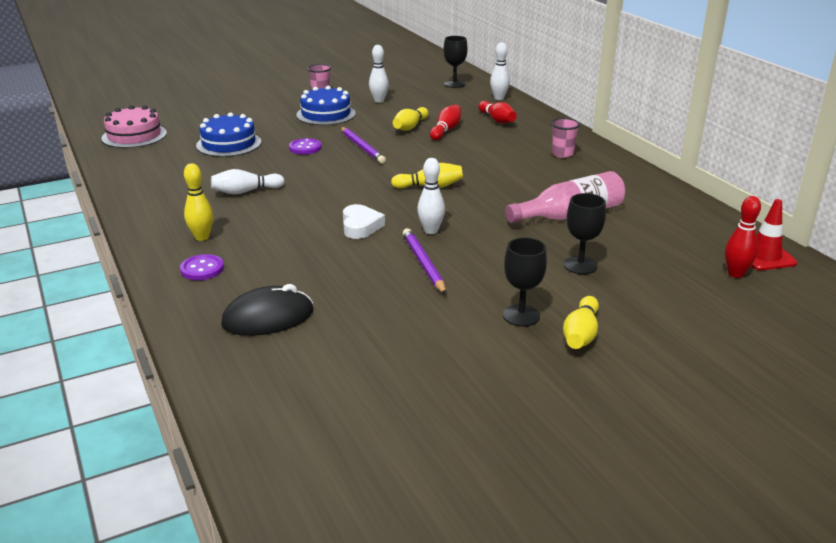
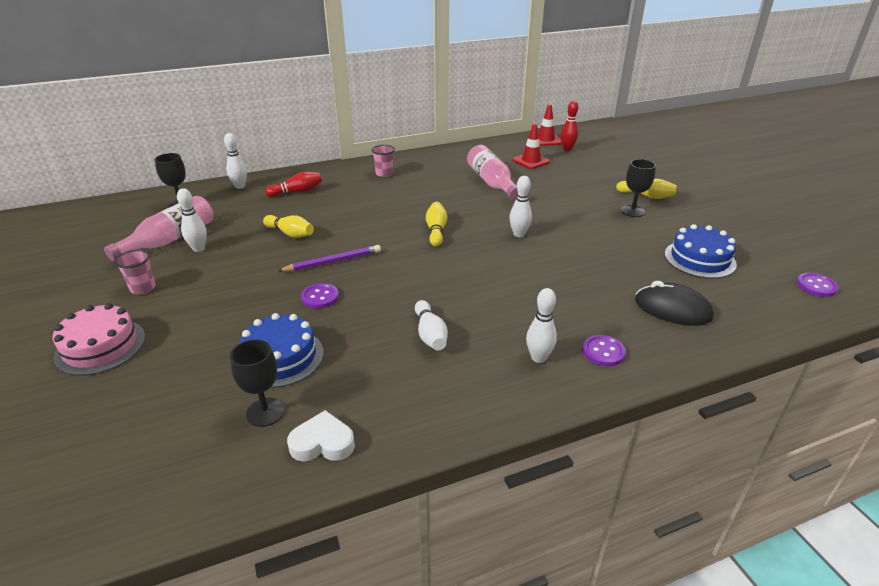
camera: 85 degrees left, 5 degrees up
(134, 135) = (197, 464): pink cake -> pink cake (100, 346)
(202, 237) = (538, 358): yellow bowling pin -> white bowling pin
(268, 318) = (672, 309): black mouse -> black mouse turned 45 degrees counterclockwise
(313, 457) = (816, 286): none -> purple button
(326, 114) = (219, 284): blue cake -> blue cake (699, 259)
(360, 226) = (511, 265): white heart -> white heart (322, 443)
(392, 90) = (170, 239): none -> pink bottle
(423, 263) = (572, 240): purple pencil -> none
(446, 130) = (309, 216): red bowling pin -> none
(580, 265) = (565, 187): black goblet -> black goblet (265, 412)
(663, 242) = (531, 161): none -> red traffic cone

